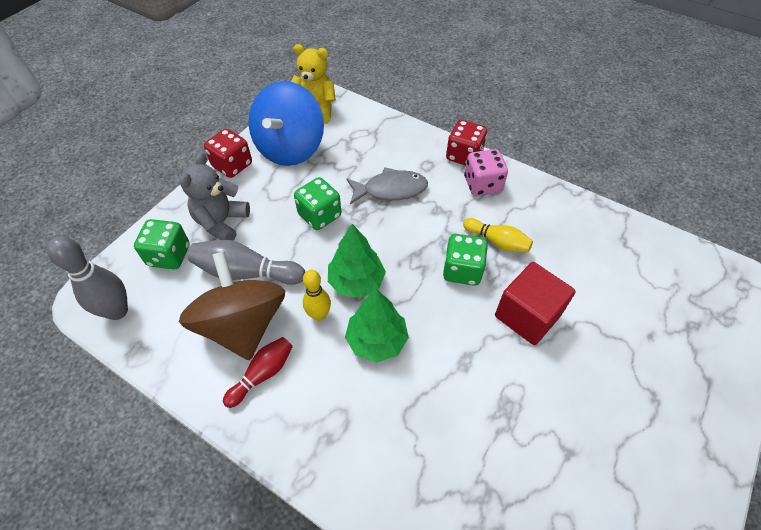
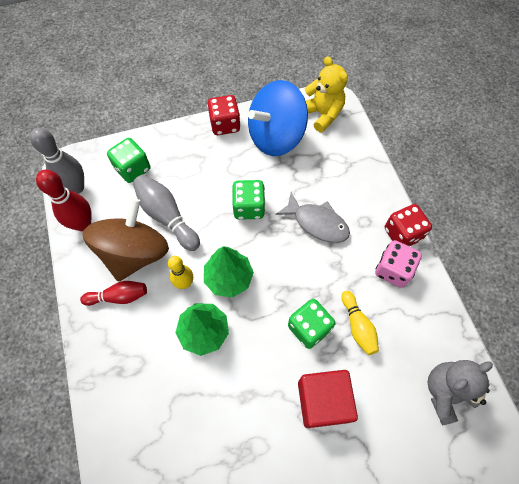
camera: 40 degrees right, 10 degrees up
(158, 338) = (83, 224): none -> red bowling pin
(222, 222) = (182, 166): grey teddy bear -> grey teddy bear (446, 392)

